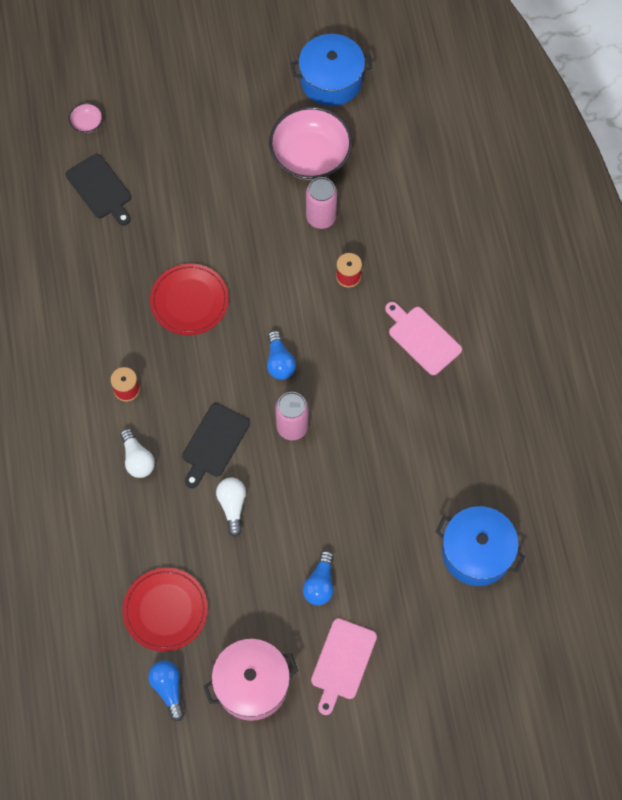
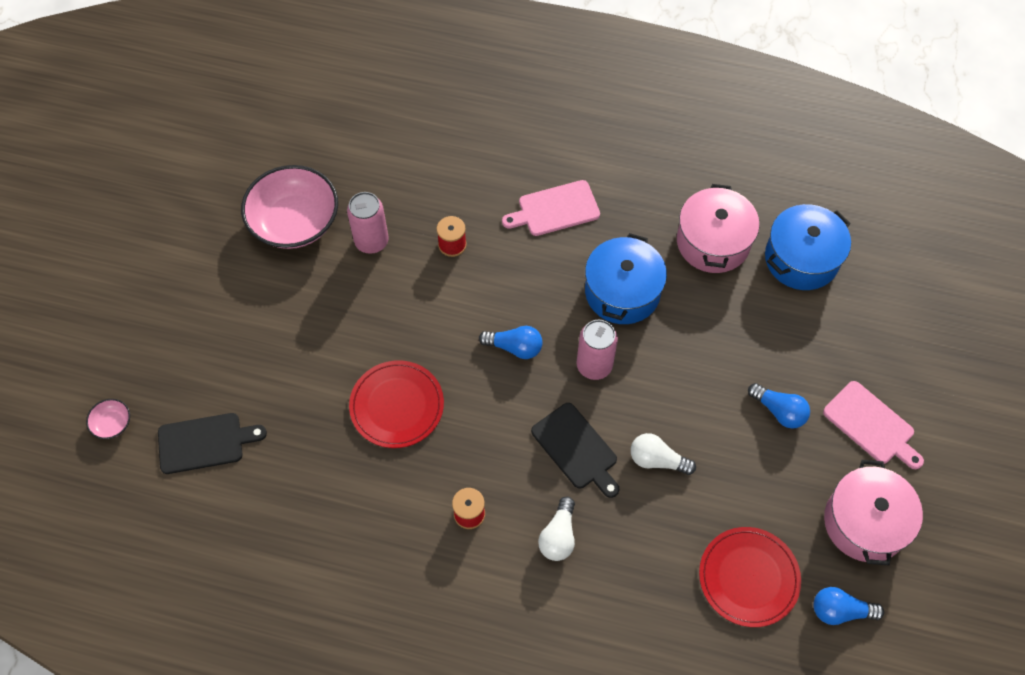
camera: 65 degrees left, 5 degrees down
(137, 459) = (558, 536): white light bulb -> white light bulb turned 105 degrees clockwise
(331, 80) = (220, 167): blue pot -> blue pot (622, 292)
(456, 474) = (713, 242): none -> pink pot

